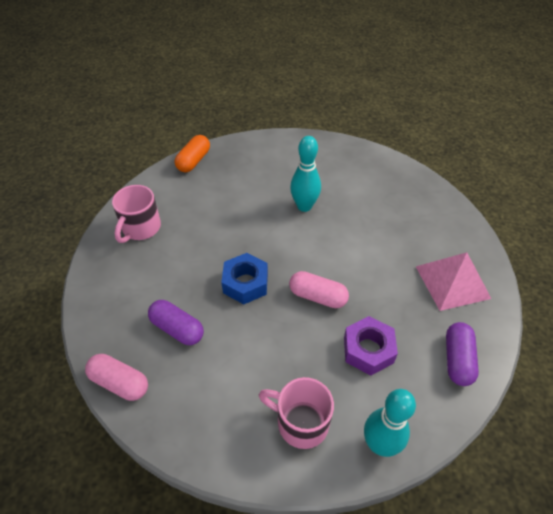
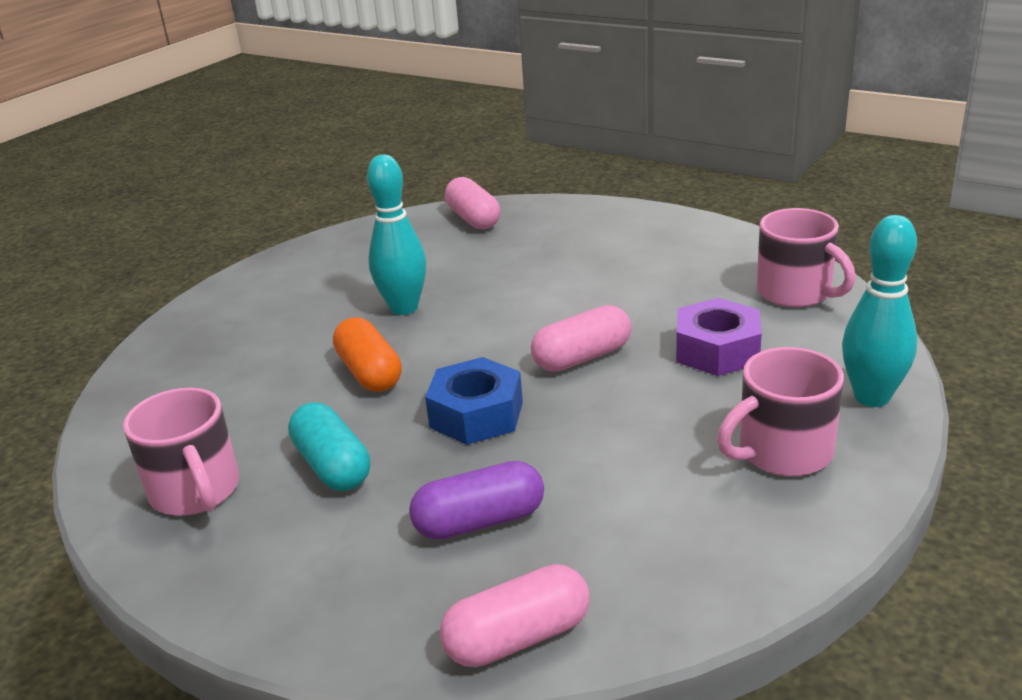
camera: 50 degrees left, 20 degrees down
(180, 258) = (332, 466): none -> turquoise capsule
(194, 161) = (140, 377): orange capsule -> orange capsule (369, 372)
(404, 180) = (473, 219): none -> pink capsule
(452, 282) = (679, 251): pink pyramid -> none
(457, 359) = (796, 293): purple capsule -> pink mug

